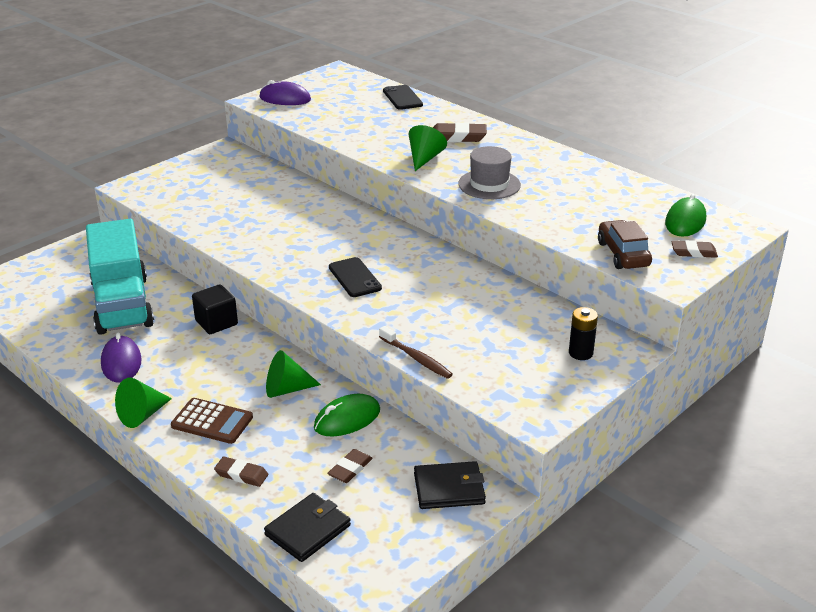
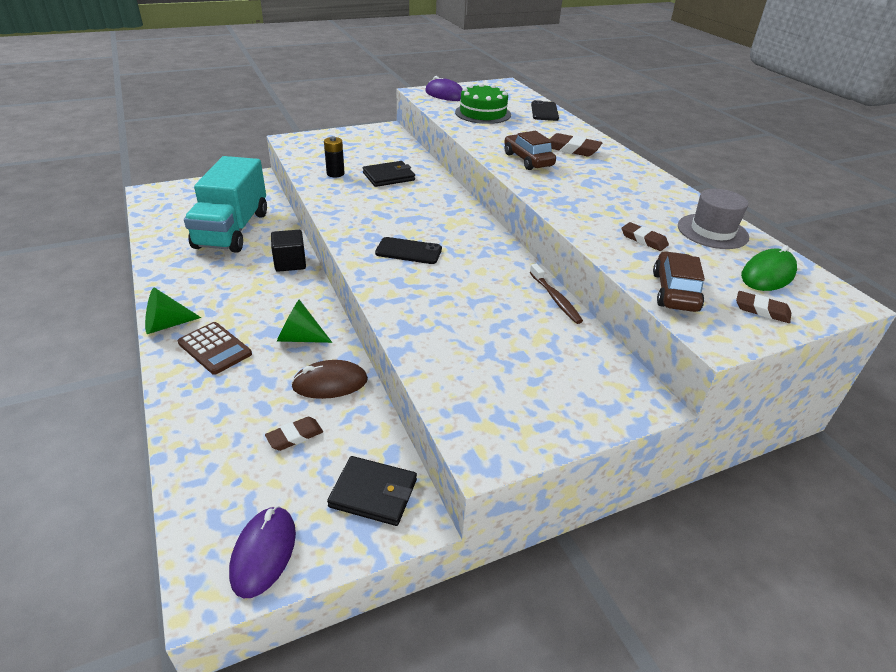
camera: 20 degrees right, 5 degrees up
(121, 362) = (190, 275): purple mouse -> purple mouse (263, 553)
(241, 474) = (196, 408): brown eraser -> brown eraser (643, 239)
(308, 530) = (205, 490): black wallet -> black wallet (388, 176)
(342, 114) = (483, 113): none -> green cake
(347, 419) = (330, 383): green mouse -> brown mouse
(355, 278) = (408, 251): black phone -> black phone turned 75 degrees counterclockwise
(416, 358) = (407, 342): brown toothbrush -> brown toothbrush (555, 298)
(424, 158) = (528, 160): green cone -> brown car
(489, 184) = (573, 193): grey hat -> grey hat (712, 231)
(580, 353) = (582, 387): black battery -> black battery (335, 173)

